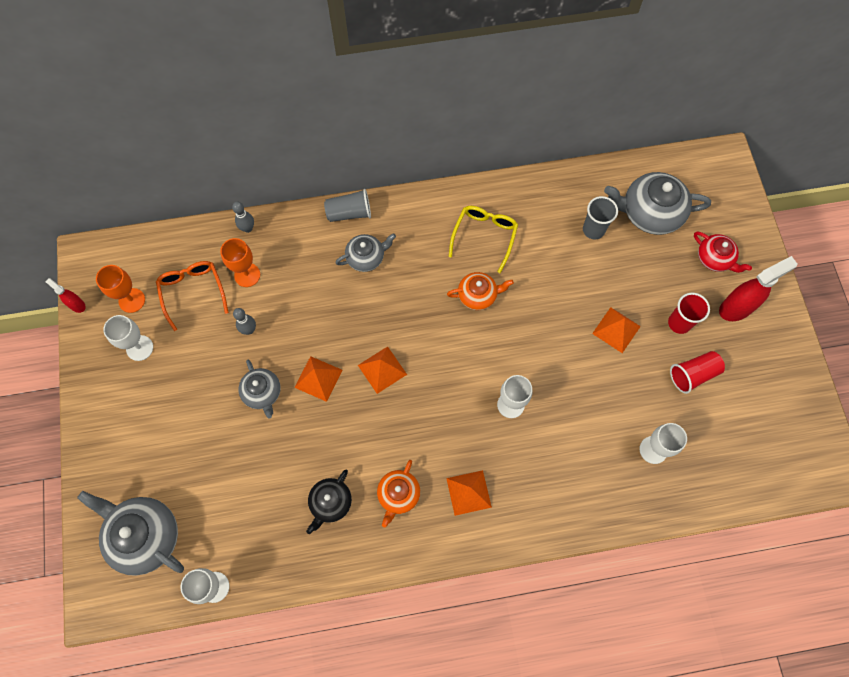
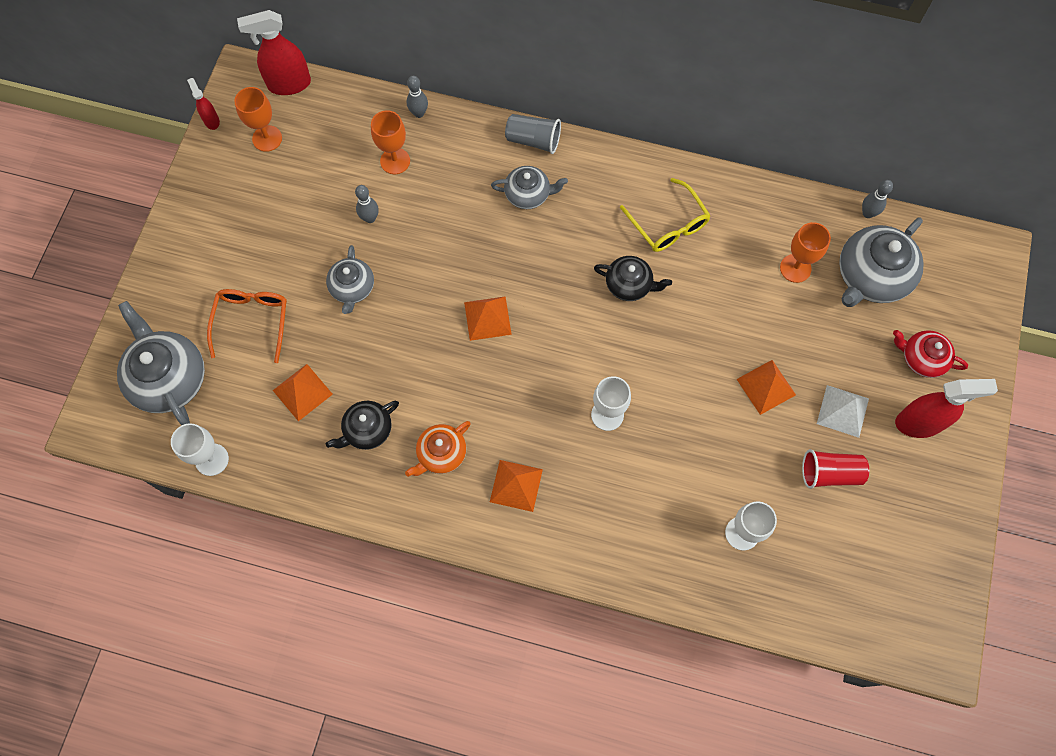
camera: 25 degrees right, 0 degrees up
(128, 248) = (289, 84): none -> red spray bottle
(139, 348) = (252, 190): white goblet -> none
(192, 292) = (331, 155): orange glasses -> orange glasses (252, 321)
(318, 378) = (416, 298): orange pyramid -> orange pyramid (302, 392)
(478, 295) = (629, 285): orange teapot -> black teapot
(484, 236) = (668, 224): yellow glasses -> yellow glasses turned 105 degrees clockwise
(593, 230) = (795, 268): grey cup -> orange goblet
(624, 166) = (867, 213): none -> grey bowling pin
(650, 212) = (871, 276): grey teapot -> grey teapot turned 75 degrees counterclockwise
(679, 323) = (843, 411): red cup -> white pyramid
(715, 258) = (922, 358): red teapot -> red teapot turned 135 degrees clockwise

